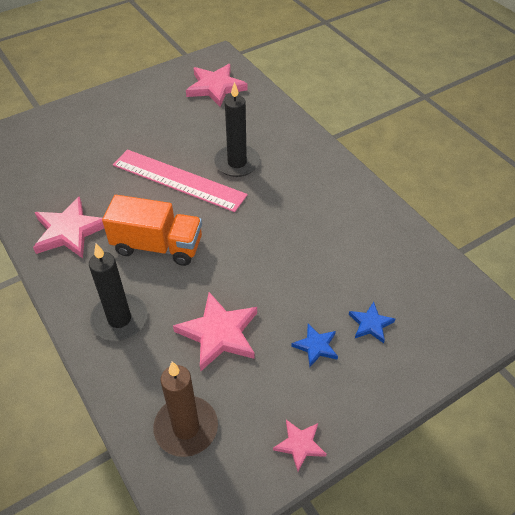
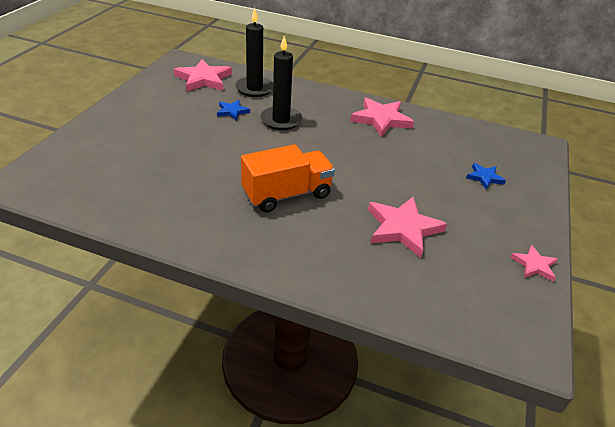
camera: 40 degrees left, 10 degrees down
(69, 231) = (196, 216): pink star -> pink star (381, 119)
(119, 319) = (319, 256): black candle -> black candle (254, 88)
(178, 180) = (248, 146): pink ruler -> none
(186, 428) = (457, 298): brown candle -> none
(316, 346) = (471, 205): blue star -> blue star (232, 111)

